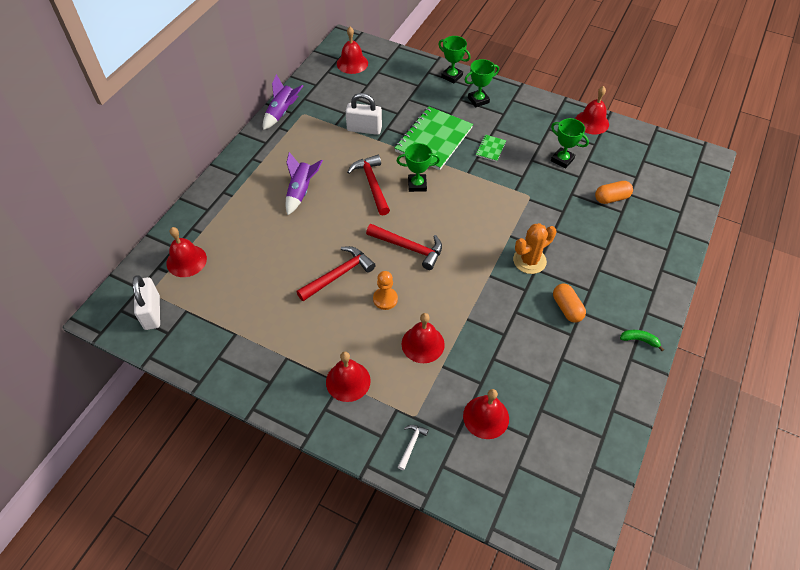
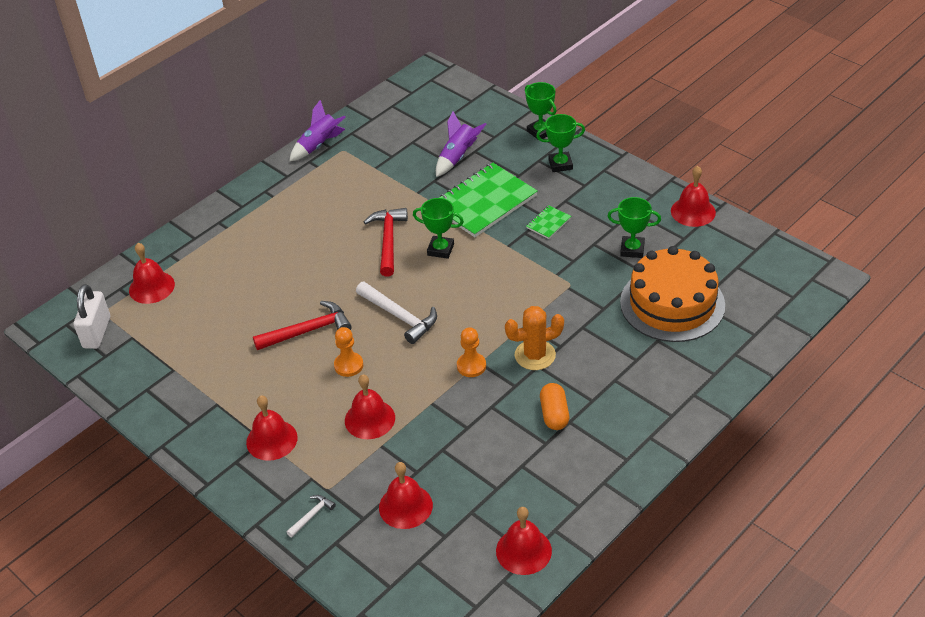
camera: 20 degrees right, 10 degrees down
(301, 192) = (304, 236): purple rocket -> purple rocket (458, 157)
(352, 63) = (425, 100): red bell -> red bell (523, 551)
(364, 129) = (406, 178): white padlock -> none
(408, 248) = (399, 316): red hammer -> white hammer
(484, 279) = (471, 366): none -> orange pawn
(562, 160) = (632, 249): green trophy -> green trophy turned 45 degrees counterclockwise
(611, 198) = (672, 303): orange capsule -> orange cake
(639, 340) = (625, 465): green banana -> none

